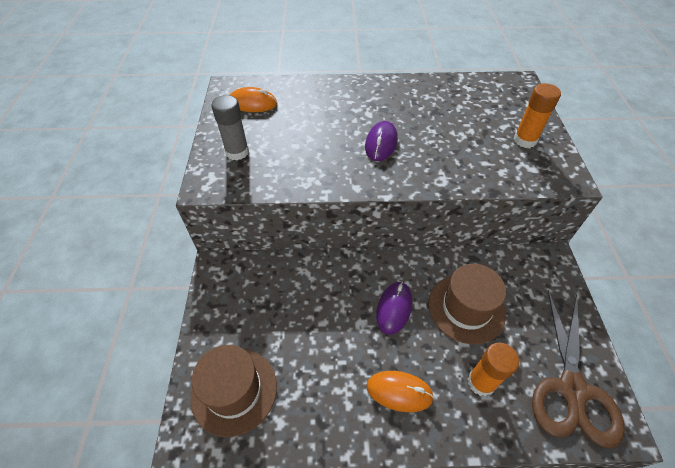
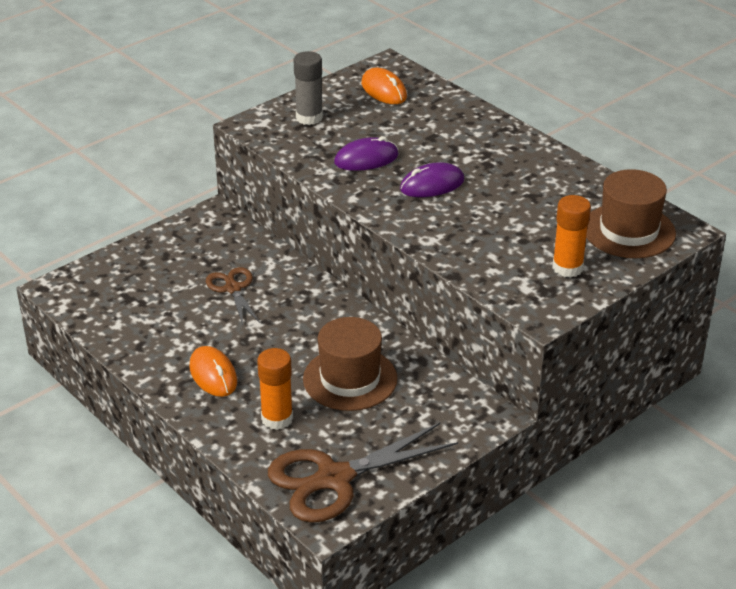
camera: 50 degrees right, 15 degrees down
(234, 390) = (116, 288): brown hat -> brown hat (629, 231)
(311, 311) = (233, 289): none -> brown scissors
(394, 308) = (295, 334): purple mouse -> purple mouse (366, 159)

